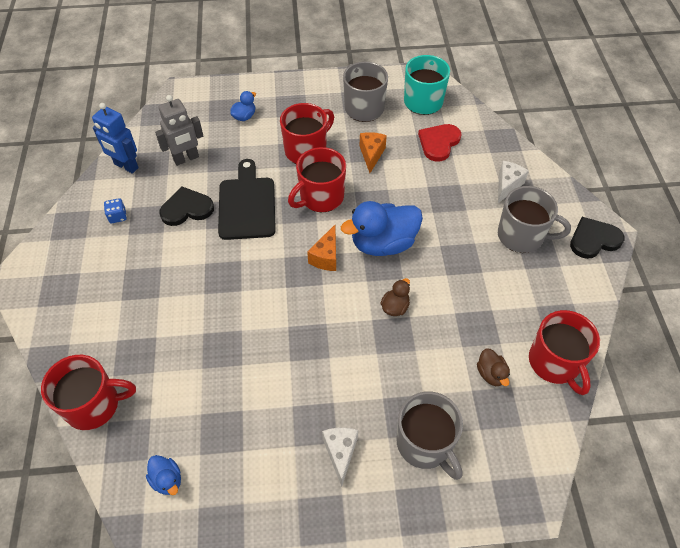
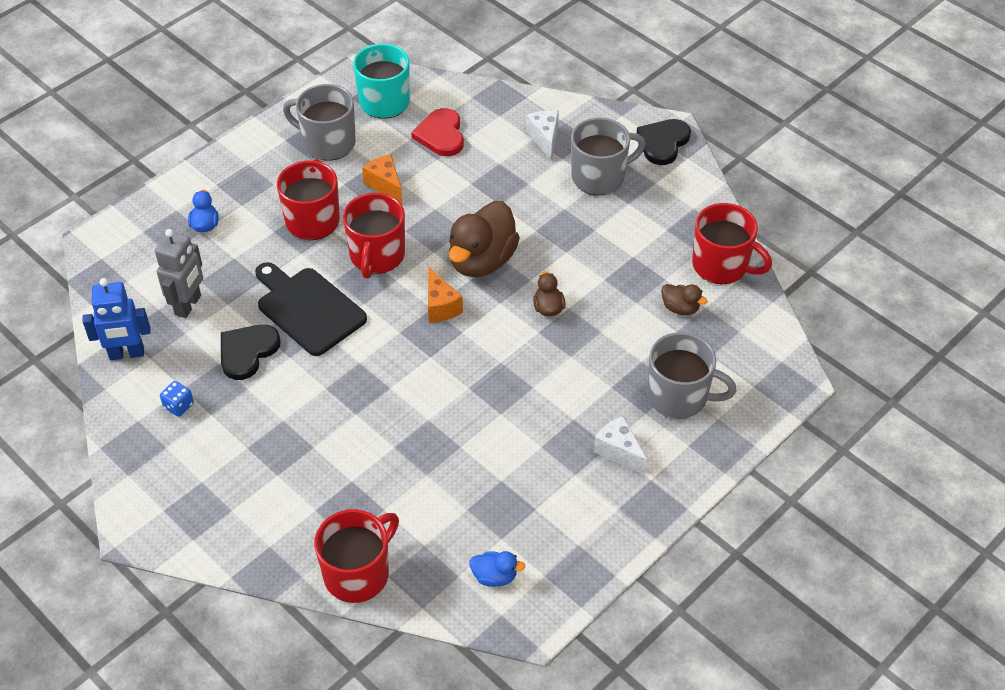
camera: 40 degrees left, 5 degrees down
(383, 243) = (482, 261): blue duck -> brown duck

